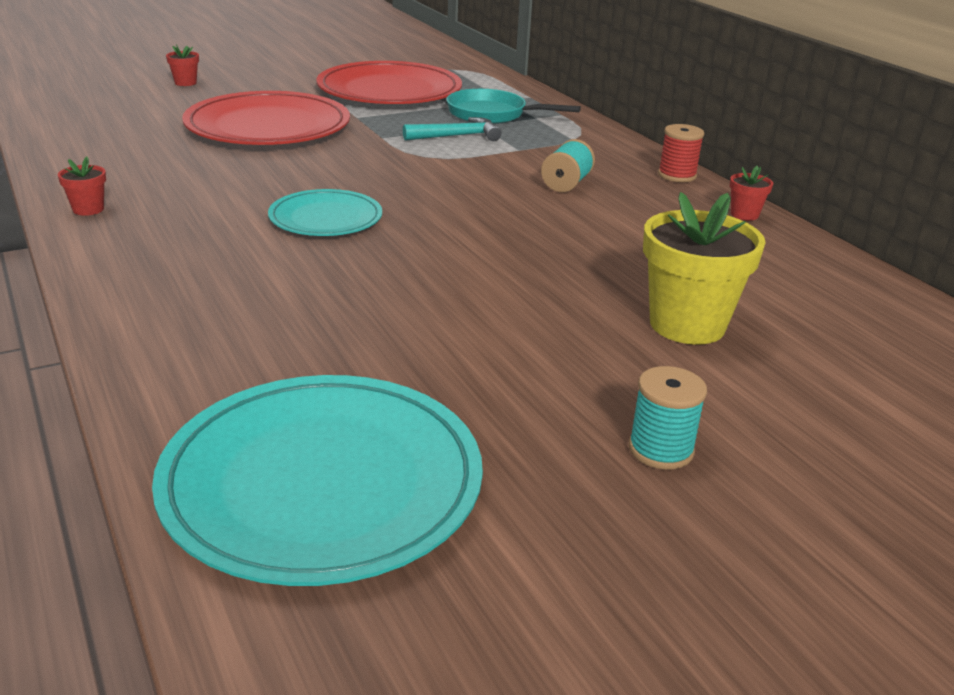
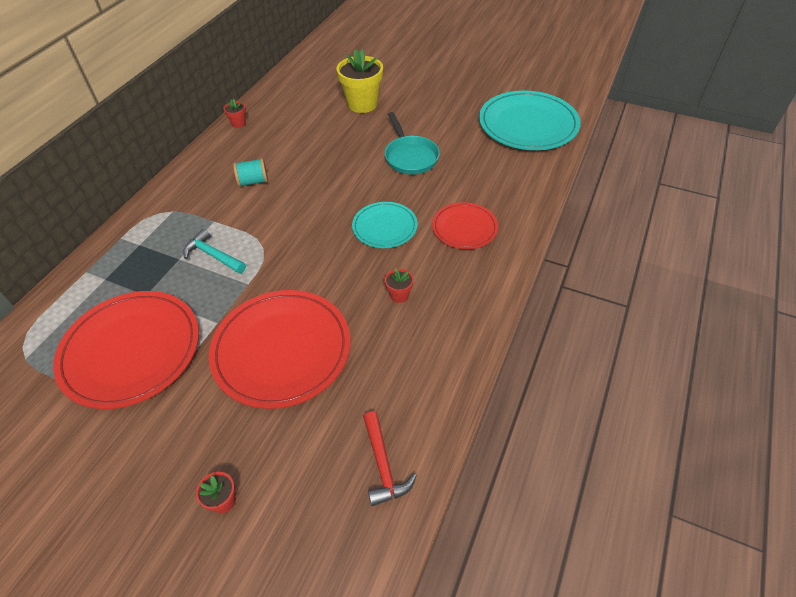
camera: 125 degrees left, 20 degrees up
(77, 121) = (383, 465): none -> red hammer
(88, 209) = (478, 311): red flower pot -> red flower pot (399, 295)
(212, 261) = (464, 228): none -> red plate
(492, 114) = (150, 266): turquoise pan -> turquoise pan (410, 157)
(660, 449) = (439, 86): turquoise spool -> none
(677, 175) = (202, 156): red spool -> none

